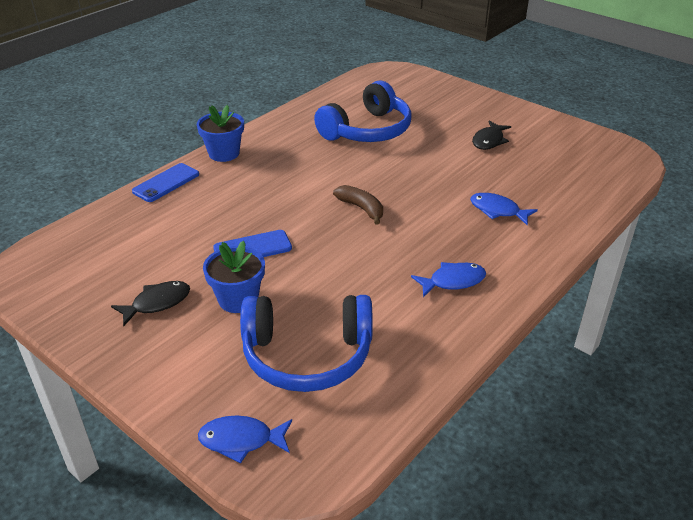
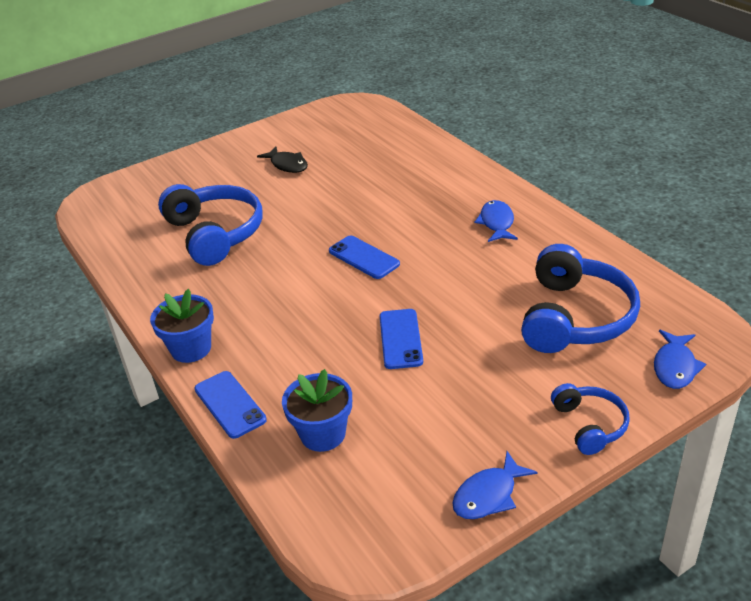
camera: 70 degrees left, 0 degrees up
(150, 379) = (590, 425): none -> blue headphones
(157, 303) = (472, 418): black fish -> none
(238, 299) = (483, 355): blue flower pot -> blue flower pot (323, 434)
(361, 208) = (363, 258): brown banana -> blue phone
(497, 210) = (405, 182): blue fish -> blue fish (488, 495)

